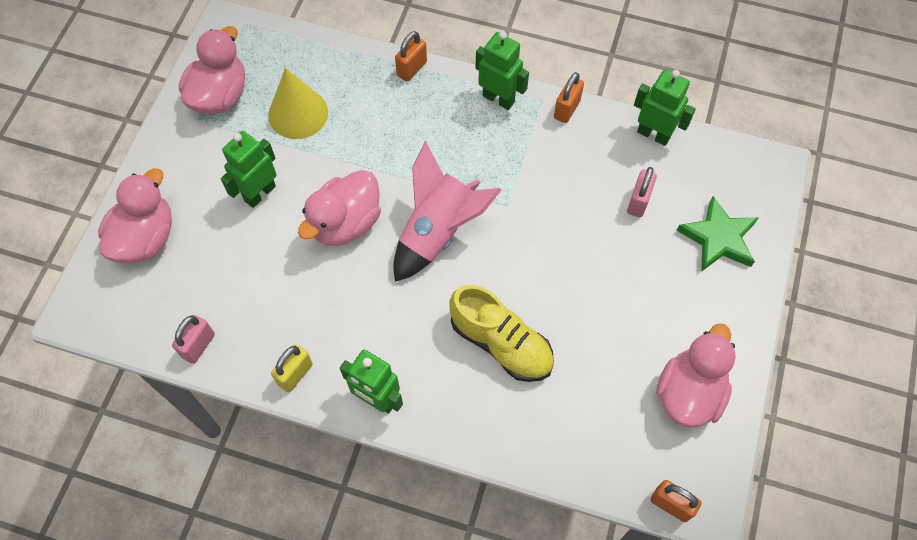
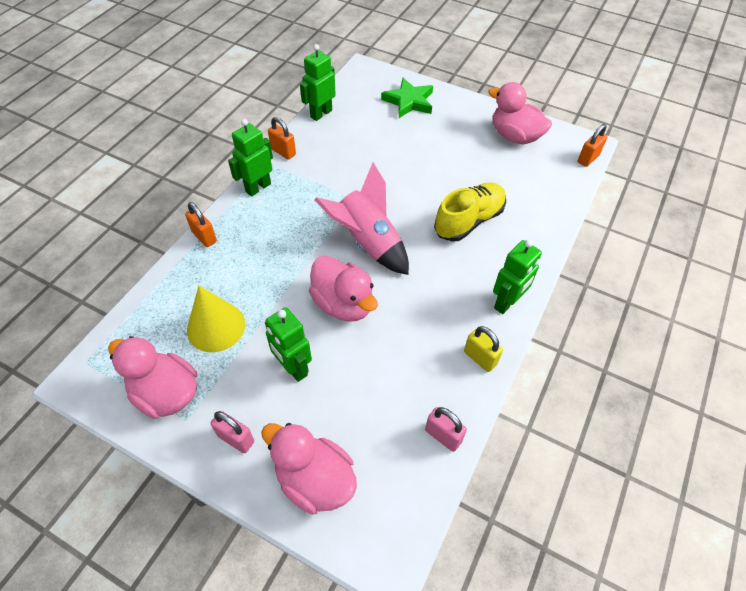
camera: 80 degrees left, 10 degrees down
(638, 202) = (372, 131): pink padlock -> pink padlock (236, 439)

